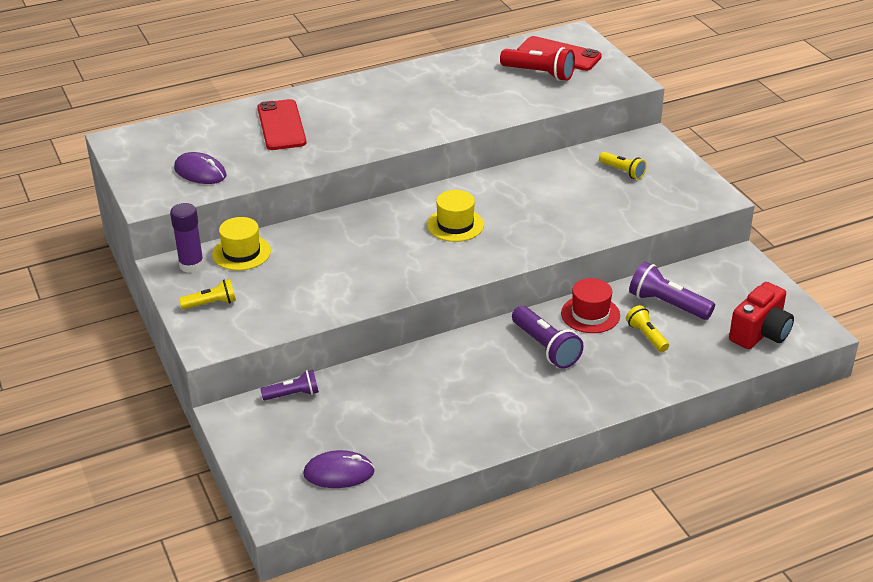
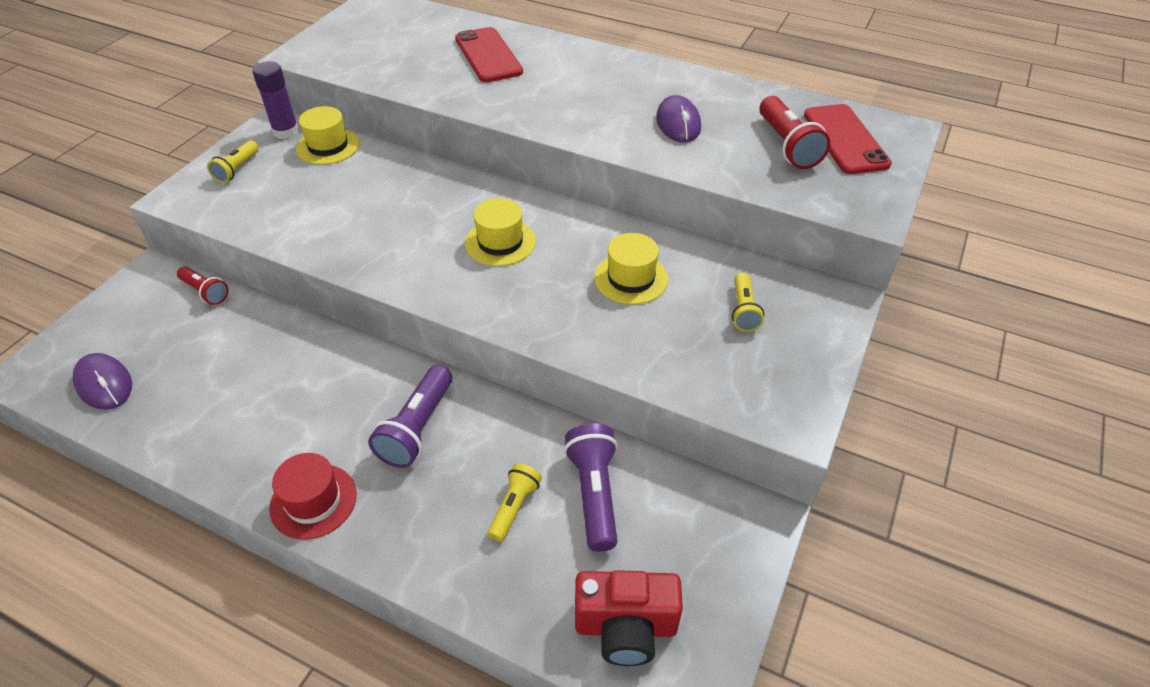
camera: 50 degrees right, 10 degrees up
(200, 172) = (367, 55): purple mouse -> purple mouse (678, 123)
(211, 304) = (237, 169): yellow flashlight -> yellow flashlight turned 75 degrees clockwise
(281, 125) = (488, 55): red phone -> red phone turned 60 degrees counterclockwise
(293, 394) = (205, 292): purple flashlight -> red flashlight
(550, 194) = (631, 278): none -> yellow hat
(590, 314) = (509, 433): red hat -> red hat (313, 501)

